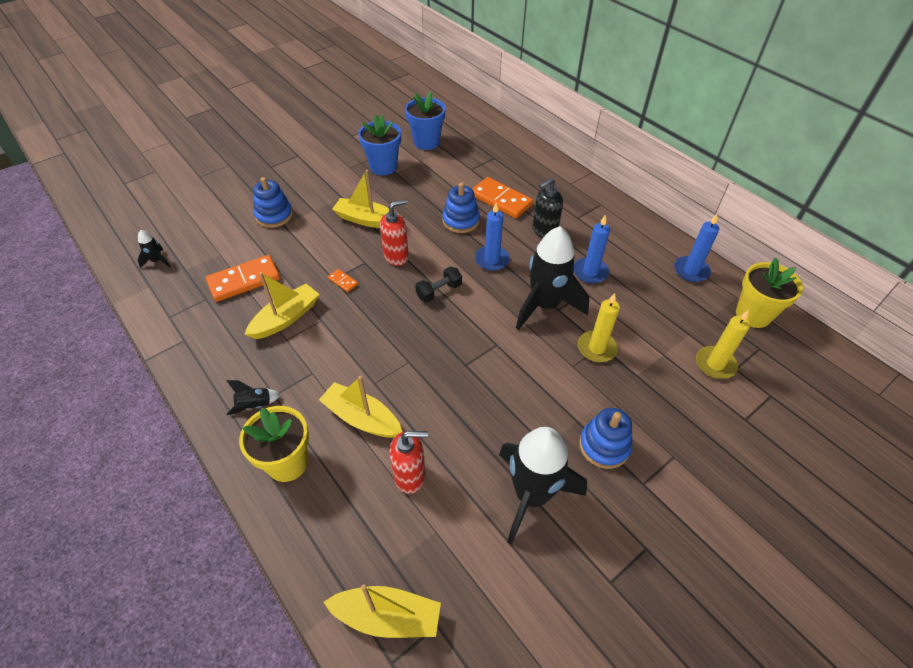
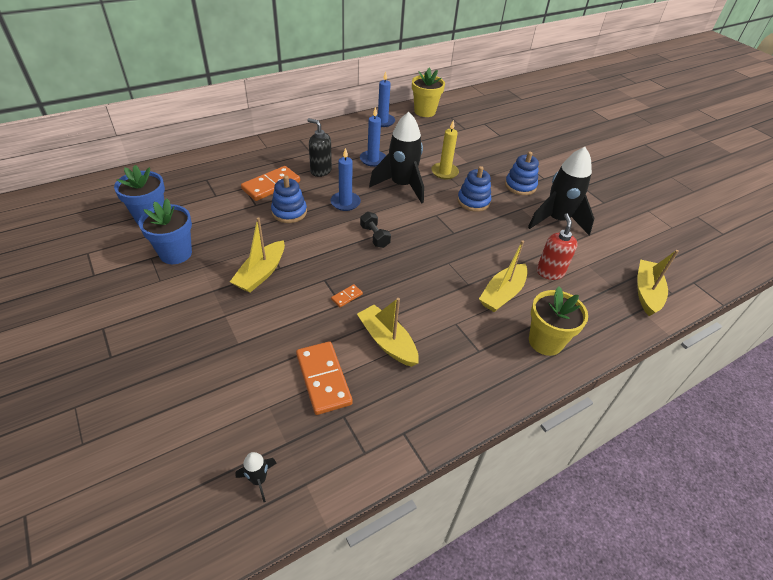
camera: 85 degrees left, 5 degrees down
(255, 405) = (490, 365): black rocket -> none
(274, 215) = (218, 352): blue stacking toy -> blue stacking toy (473, 201)
(396, 256) = (323, 257): red soap dispenser -> none
(544, 231) = (320, 171): black soap dispenser -> black soap dispenser turned 150 degrees clockwise
(715, 364) = (461, 134): yellow candle -> none

